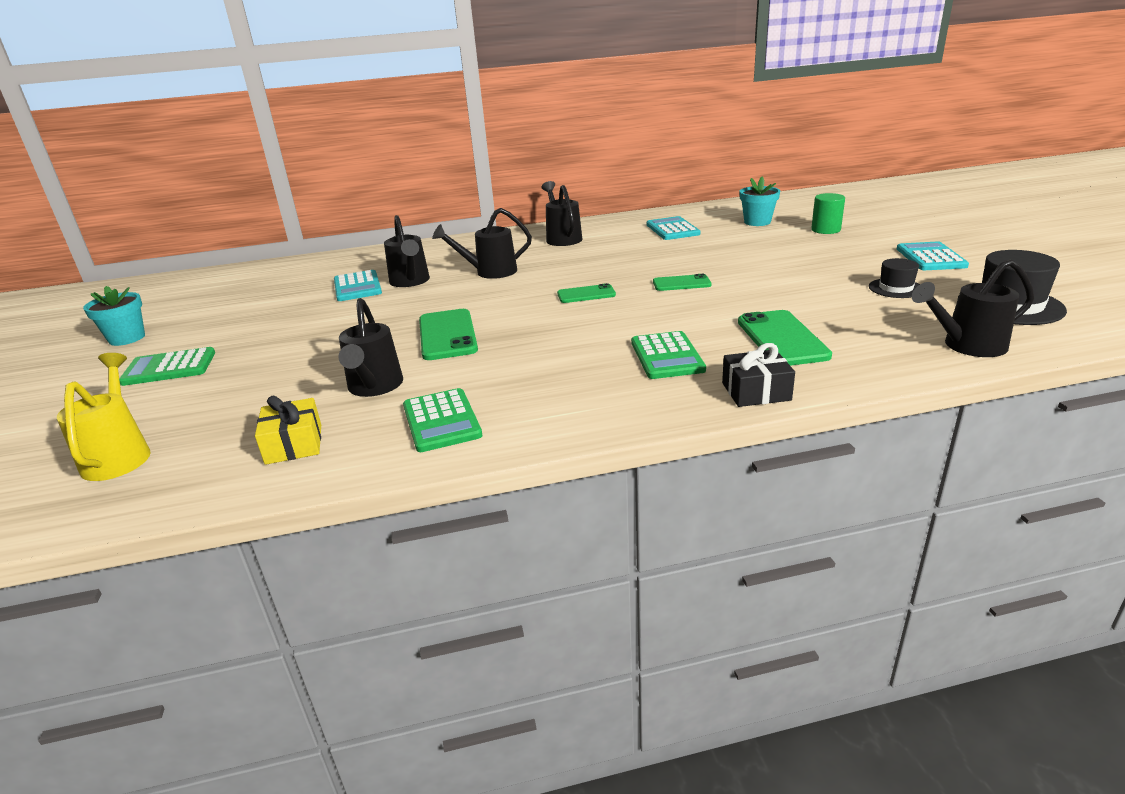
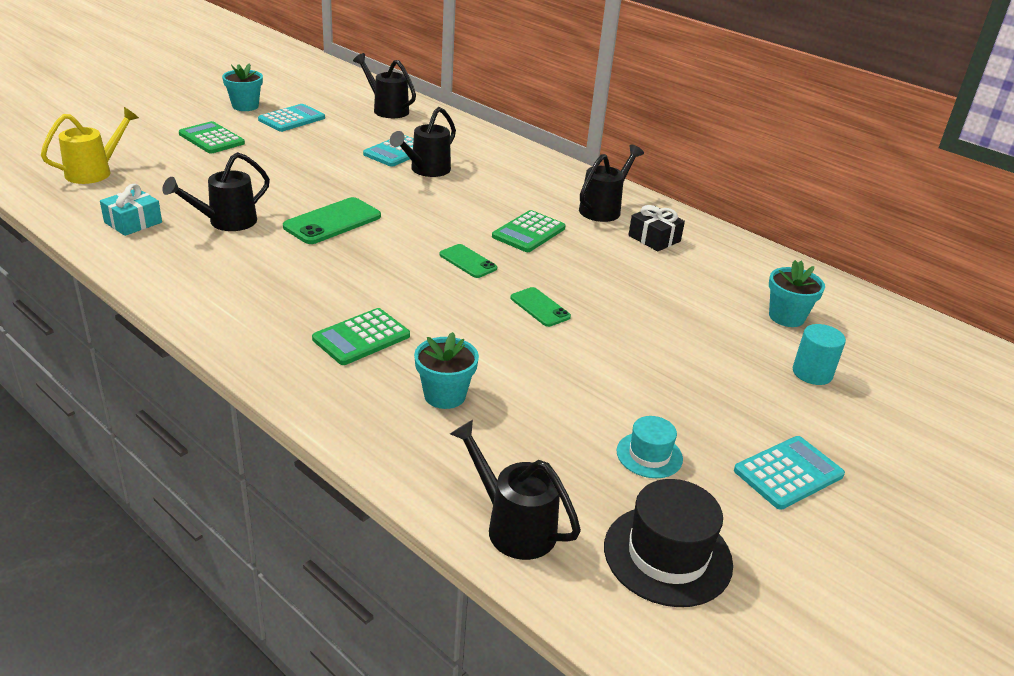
camera: 50 degrees right, 5 degrees up
(294, 444) = (133, 222): yellow gift -> turquoise gift
(441, 421) = (191, 265): green calculator -> green calculator (528, 232)
(490, 272) = (479, 199): black watering can -> black watering can (387, 109)
(672, 229) = (697, 266): turquoise calculator -> turquoise calculator (292, 119)
(756, 391) = (319, 400): black gift -> black gift (654, 238)
(781, 338) = (444, 395): green phone -> turquoise flower pot
(825, 230) = (812, 373): green cylinder -> turquoise cylinder
(895, 288) = (649, 455): black hat -> turquoise hat

